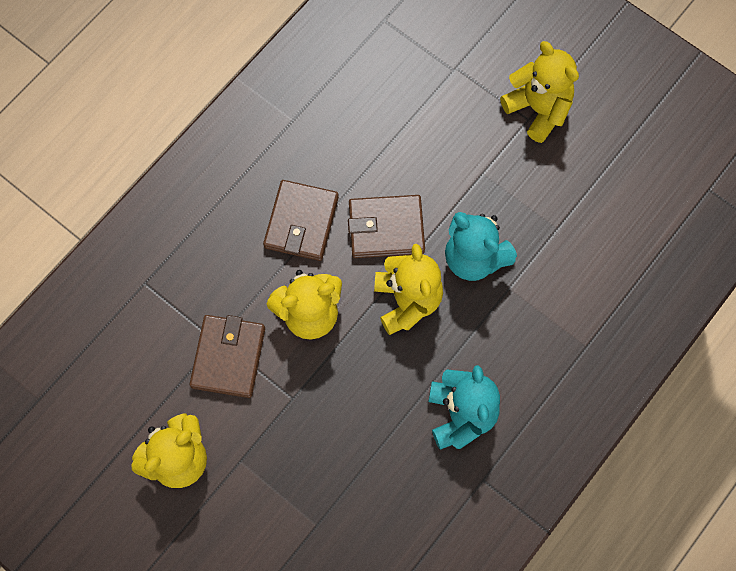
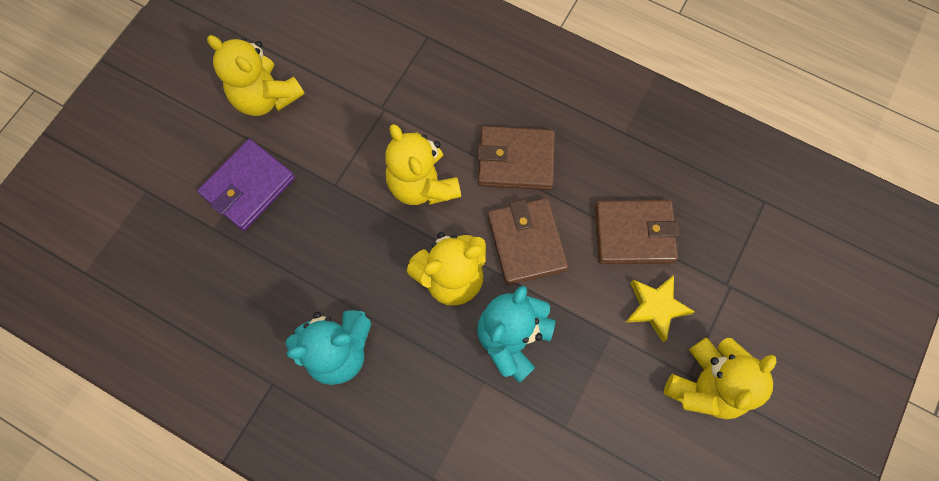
camera: 80 degrees right, 0 degrees up
(228, 357) = (367, 121): brown wallet -> brown wallet (634, 234)
(277, 485) = (248, 186): none -> purple wallet
(465, 132) = (655, 307): none -> yellow star

